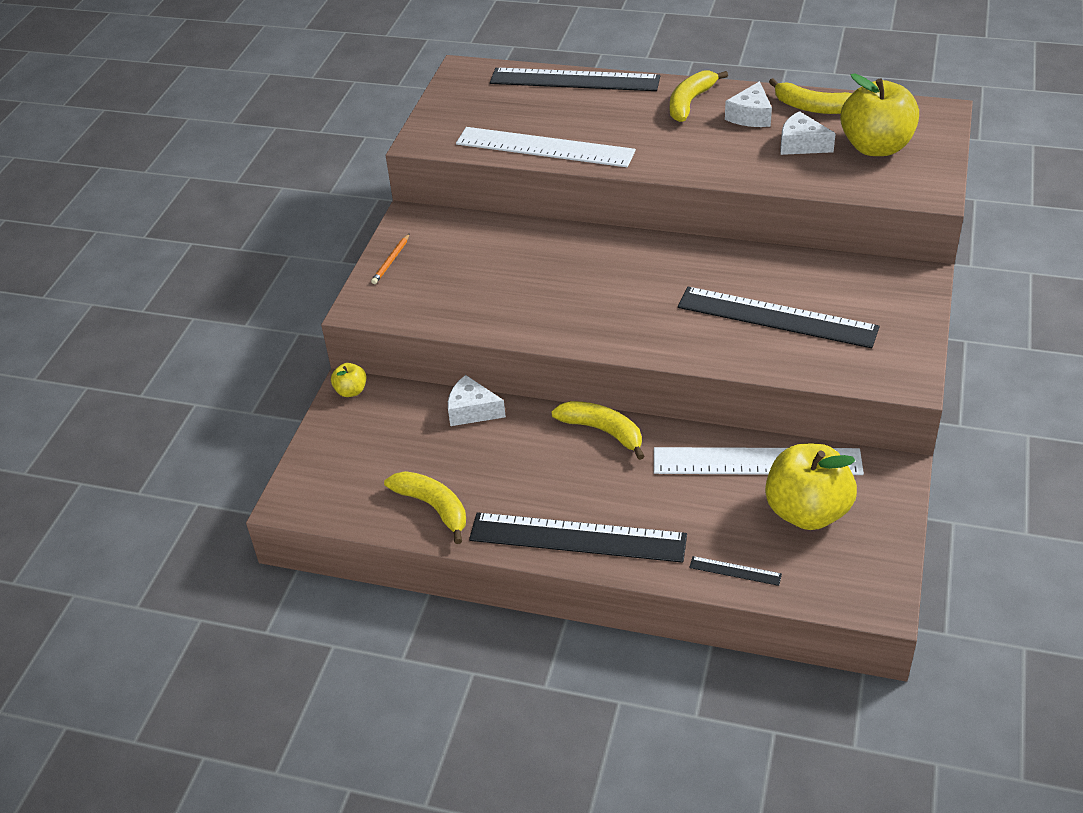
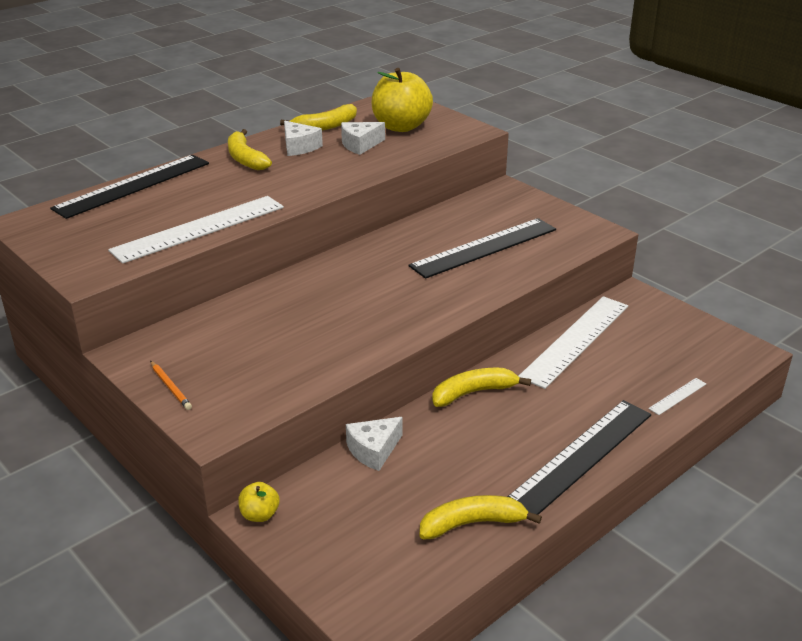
camera: 60 degrees left, 10 degrees down
(735, 571) = (677, 396): black ruler -> white ruler
(807, 512) = (644, 342): yellow apple -> none

